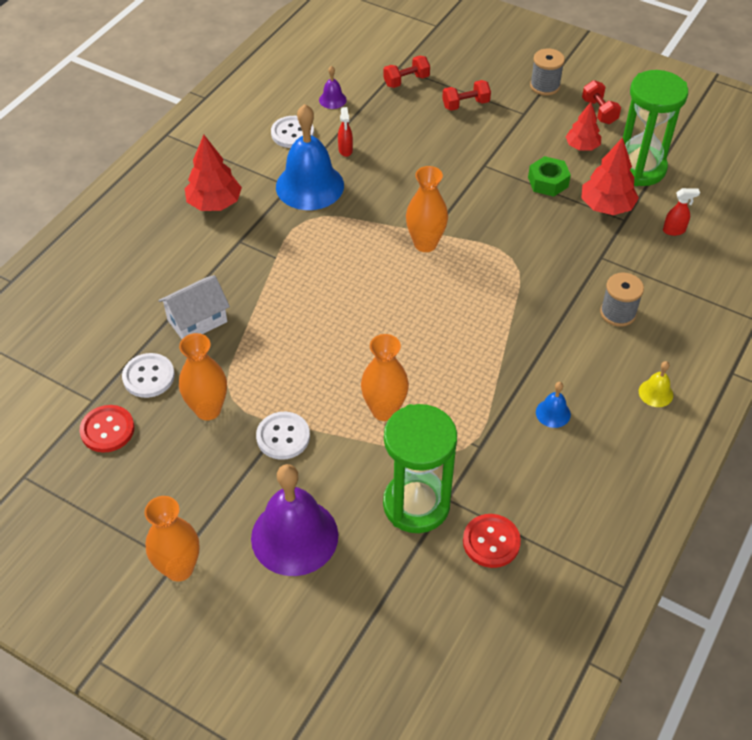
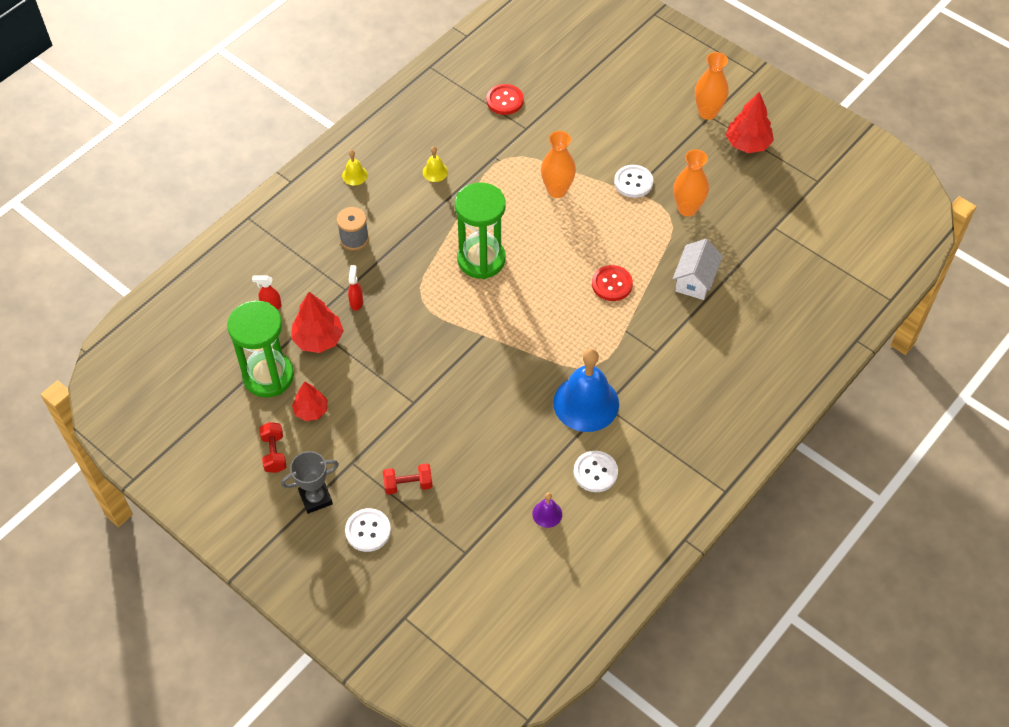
camera: 170 degrees left, 5 degrees up
(107, 430) = (761, 204): red button -> red button (612, 284)
(148, 377) = (733, 240): white button -> white button (368, 531)
(197, 321) = (695, 280): white house -> white house turned 45 degrees counterclockwise
(214, 203) = (678, 396): red tree -> red tree (747, 144)
(294, 536) = (632, 120): purple bell -> none
(345, 150) = (545, 441): red spray bottle -> red spray bottle (356, 302)
(406, 81) = (462, 530): red dumbbell -> none
(416, 504) = (548, 127): green hourglass -> green hourglass (481, 259)
(425, 244) = (492, 324): orange vase -> none
(545, 86) = (315, 498): grey spool -> grey trophy
(548, 182) = (360, 373): green nut -> none
(553, 413) = (435, 172): blue bell -> yellow bell

